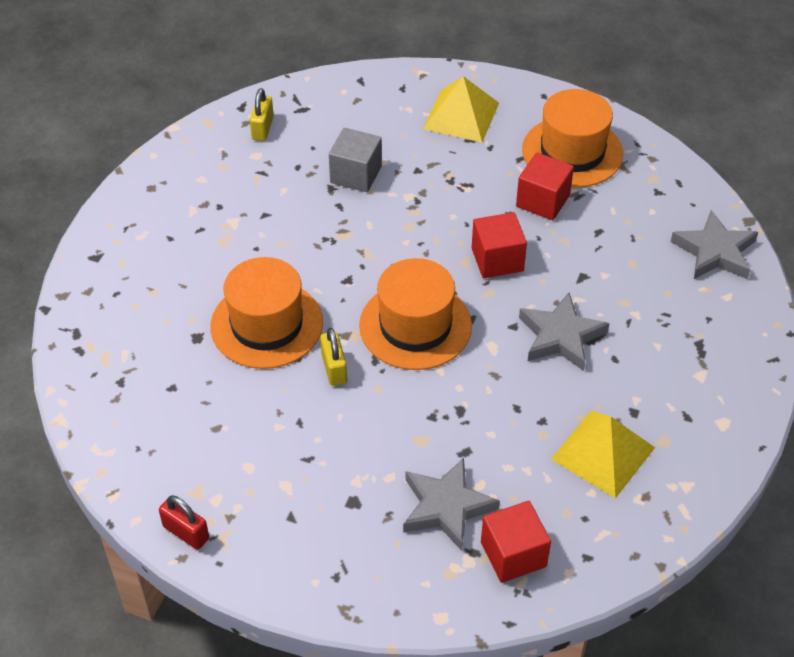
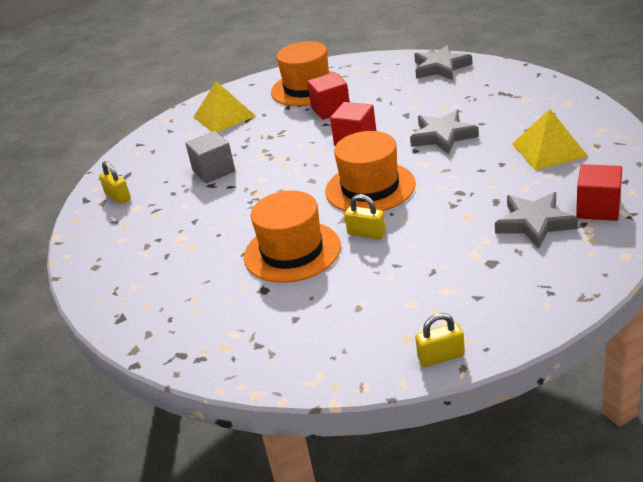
camera: 45 degrees left, 15 degrees down
(186, 532) = (441, 357): red padlock -> yellow padlock

